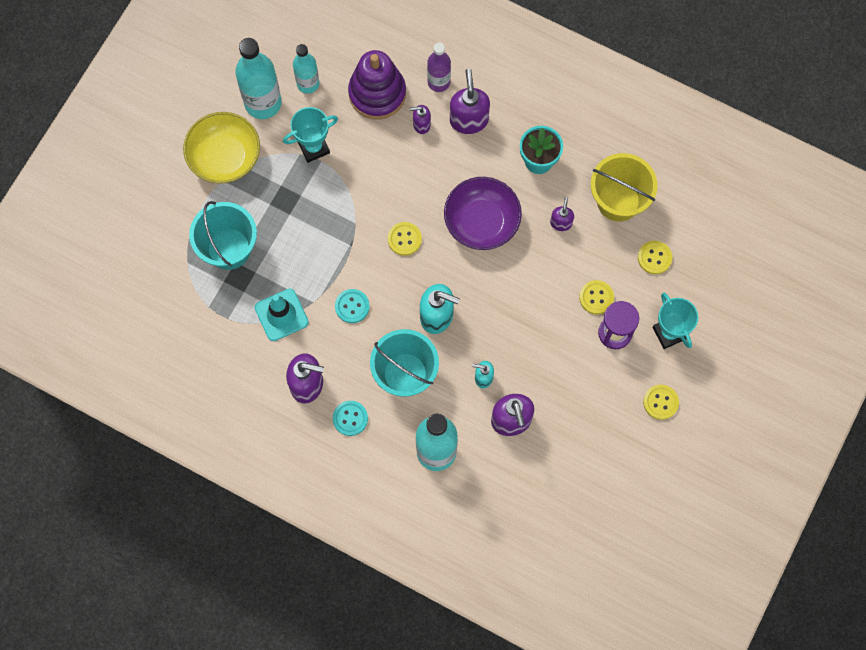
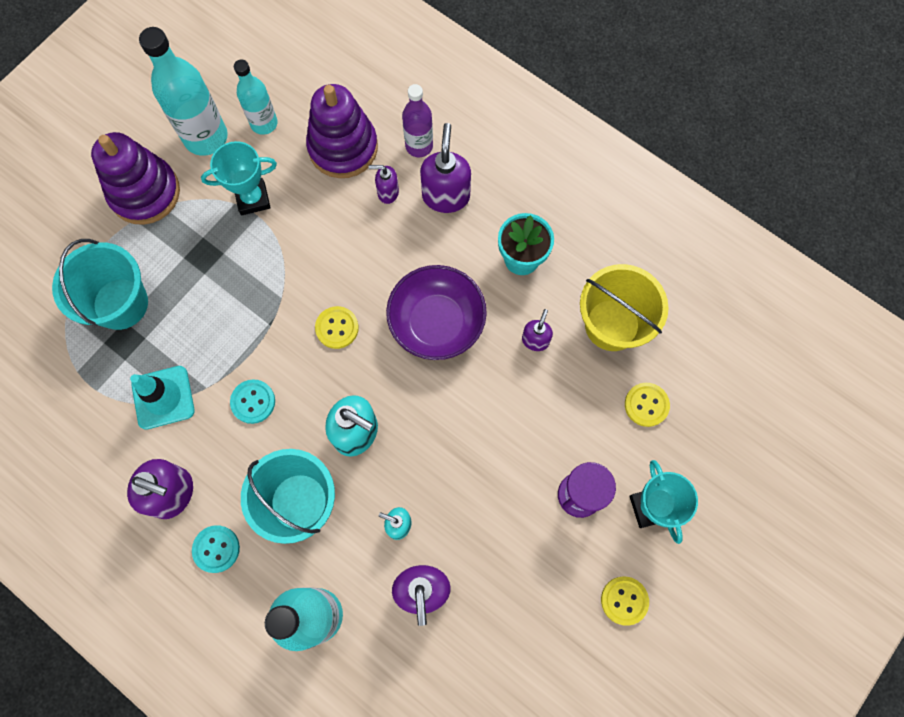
camera: 10 degrees right, 0 degrees up
(225, 157) = (145, 193): yellow bowl -> purple stacking toy
(596, 297) = (563, 444): yellow button -> none

